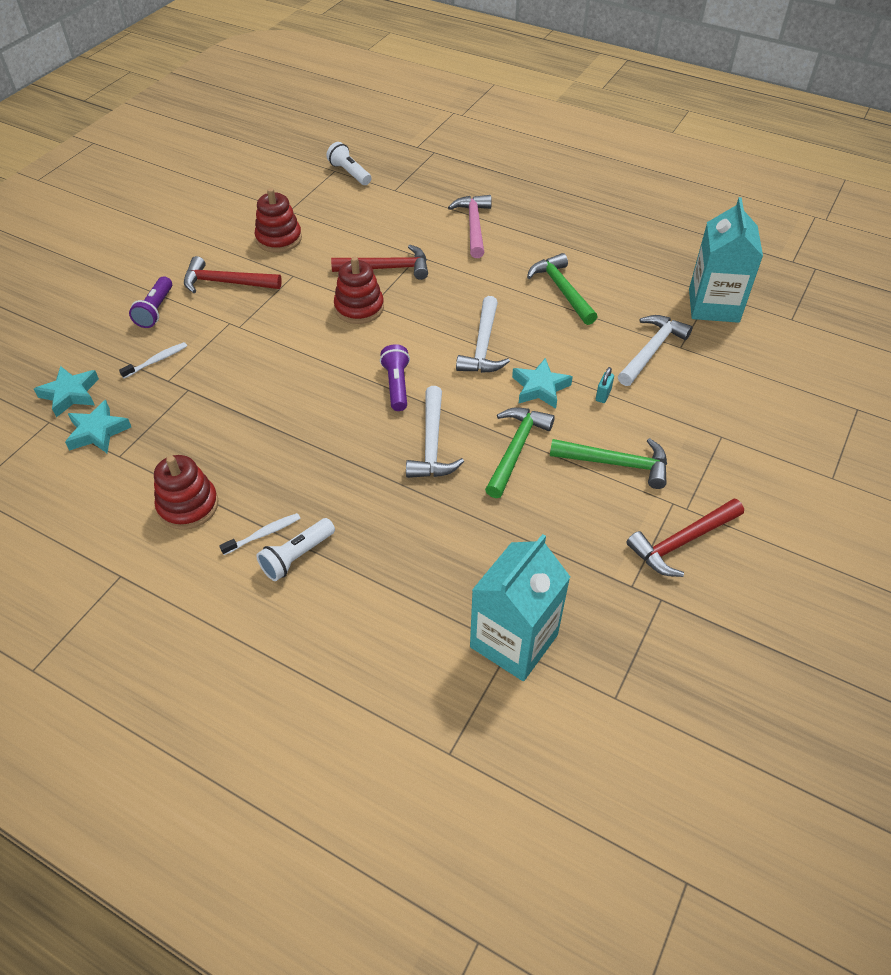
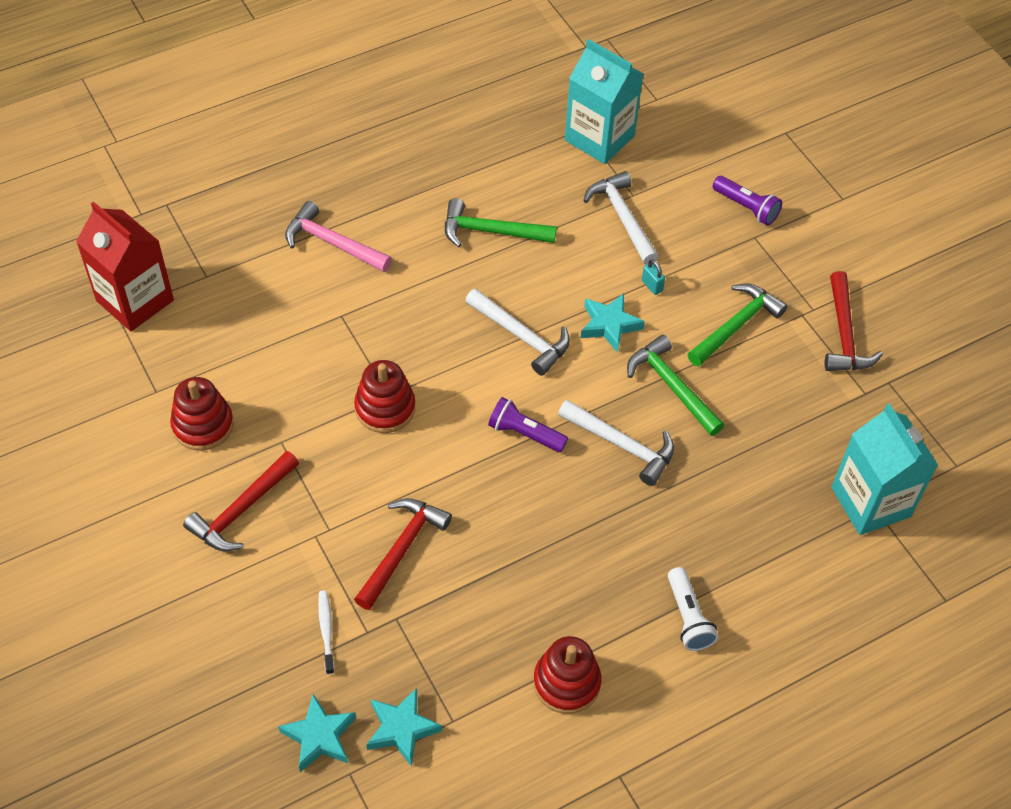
camera: 60 degrees left, 5 degrees up
(156, 310) = (236, 599): purple flashlight -> purple flashlight (746, 207)
(263, 534) = (644, 633): white toothbrush -> none
(349, 173) = (135, 300): white flashlight -> red carton
(387, 268) = (340, 352): red hammer -> red hammer (401, 549)

